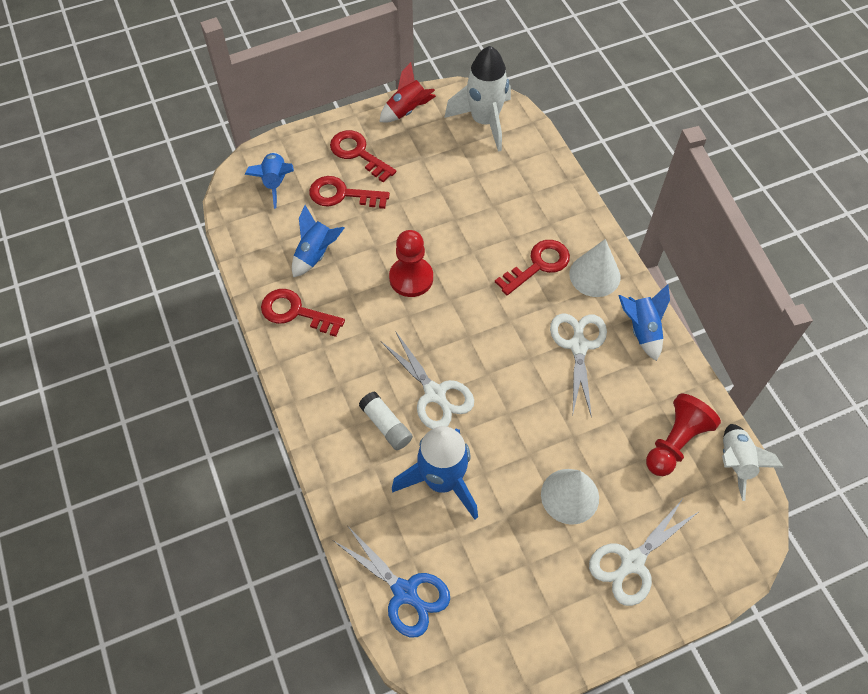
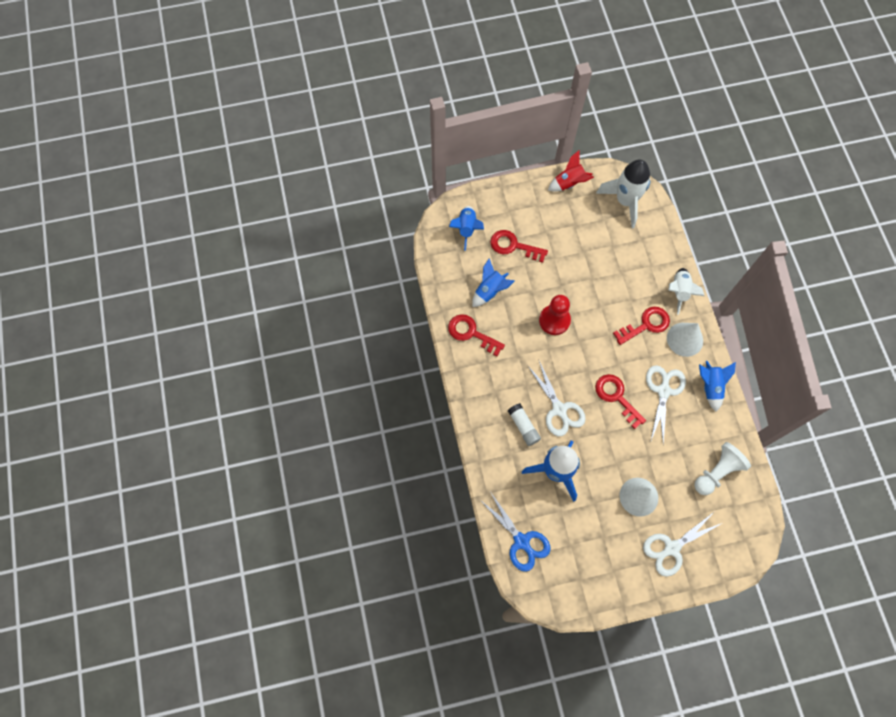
camera: 10 degrees right, 10 degrees up
(358, 153) = (529, 214): red key -> red key (617, 397)
(675, 442) = (717, 472): red pawn -> white pawn
(735, 462) = (755, 493): white rocket -> white rocket (679, 291)

